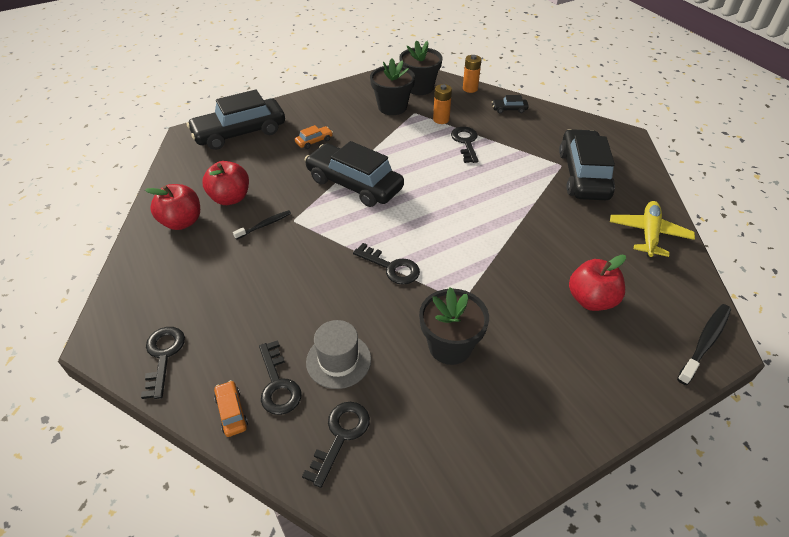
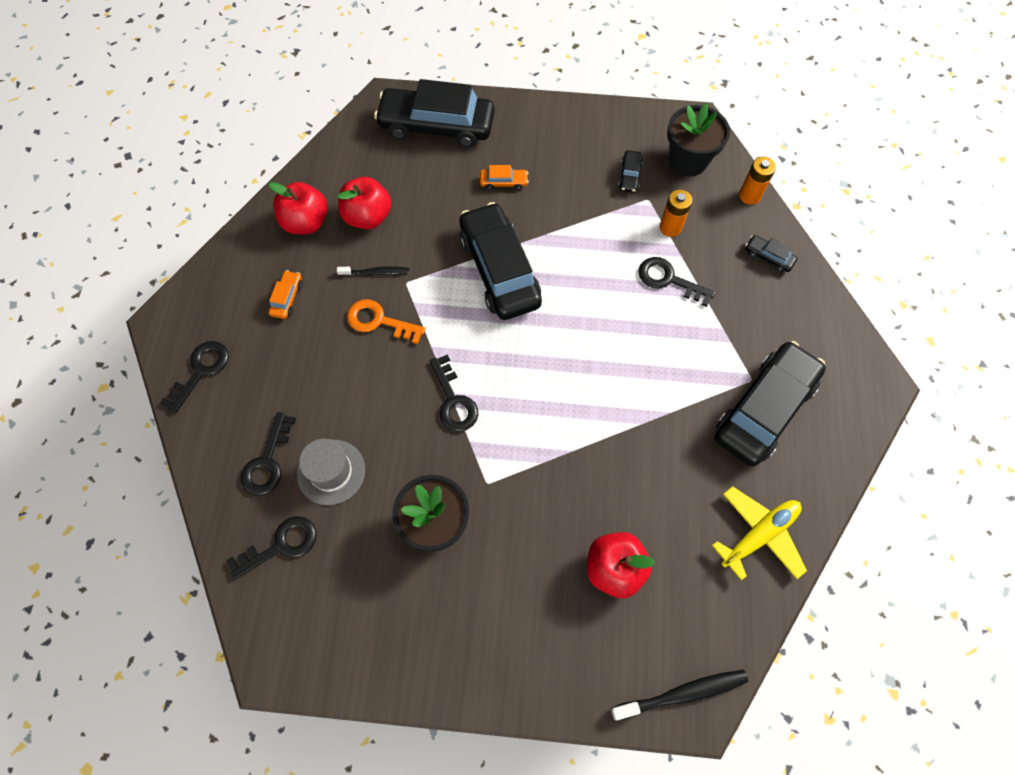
camera: 35 degrees right, 20 degrees up
(232, 412) = (216, 463): orange car -> orange car (287, 298)
(292, 250) = (379, 321): none -> orange key
(392, 107) = (629, 176): black flower pot -> black car
(465, 142) = (668, 280): black key -> black key turned 90 degrees counterclockwise

